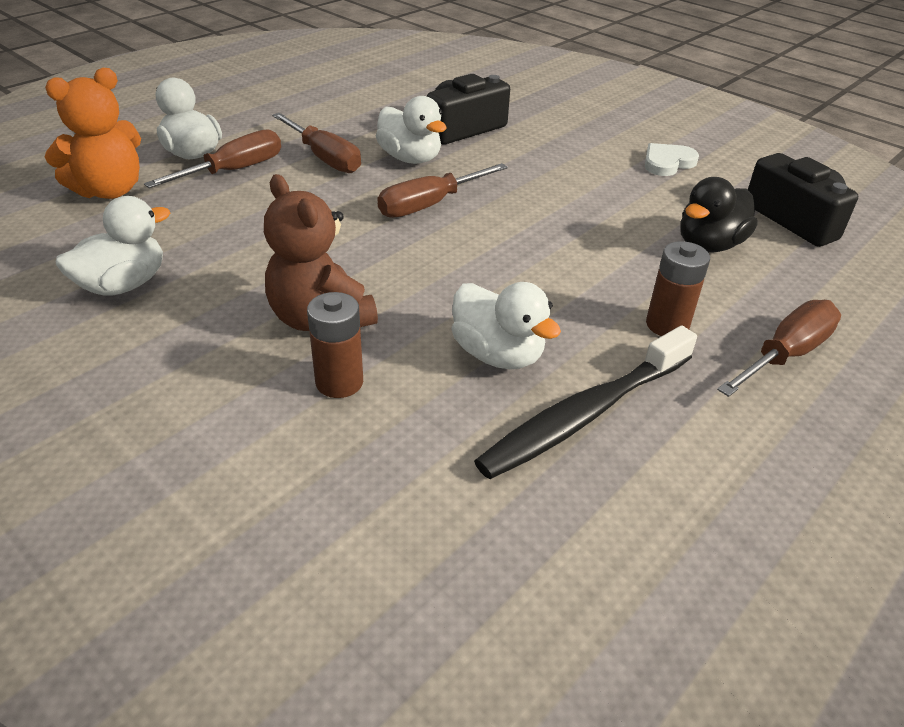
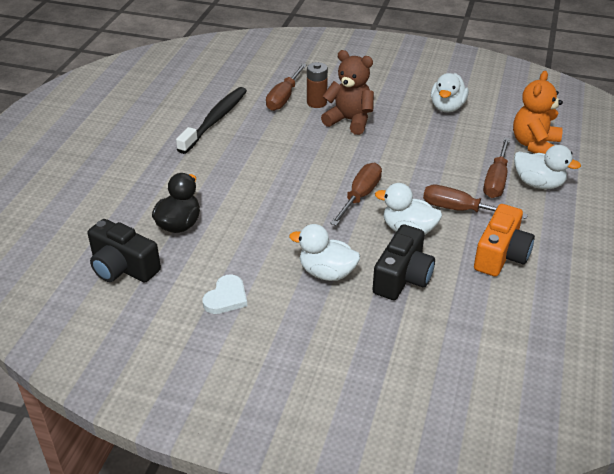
camera: 155 degrees right, 0 degrees up
(341, 117) = (501, 255): none -> orange camera
(498, 354) = (263, 130): white duck -> white duck (327, 273)
(667, 325) = (192, 166): brown battery -> none
(785, 355) = (132, 169): brown screwdriver -> brown screwdriver (284, 97)

